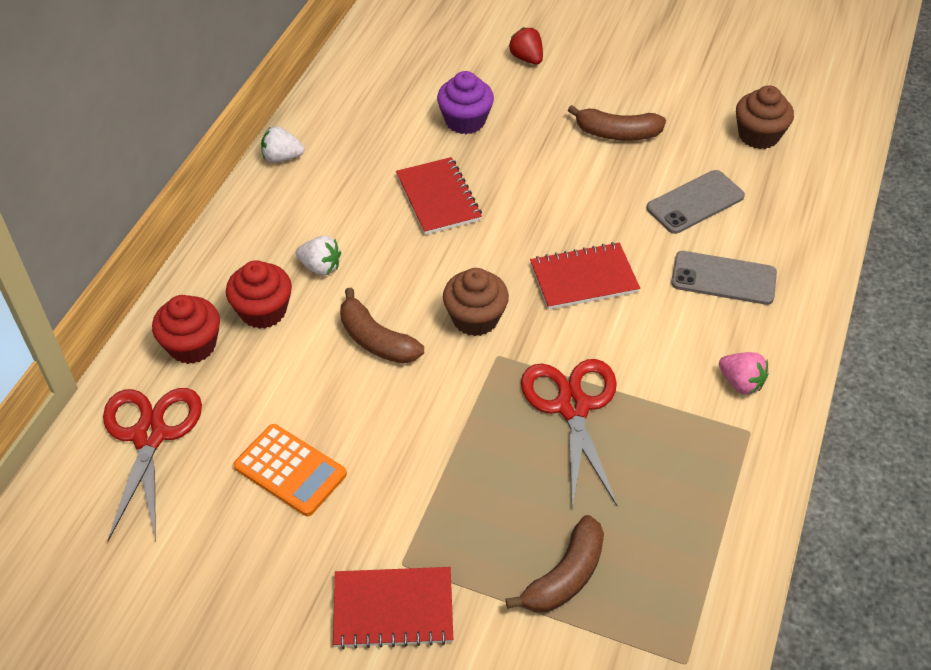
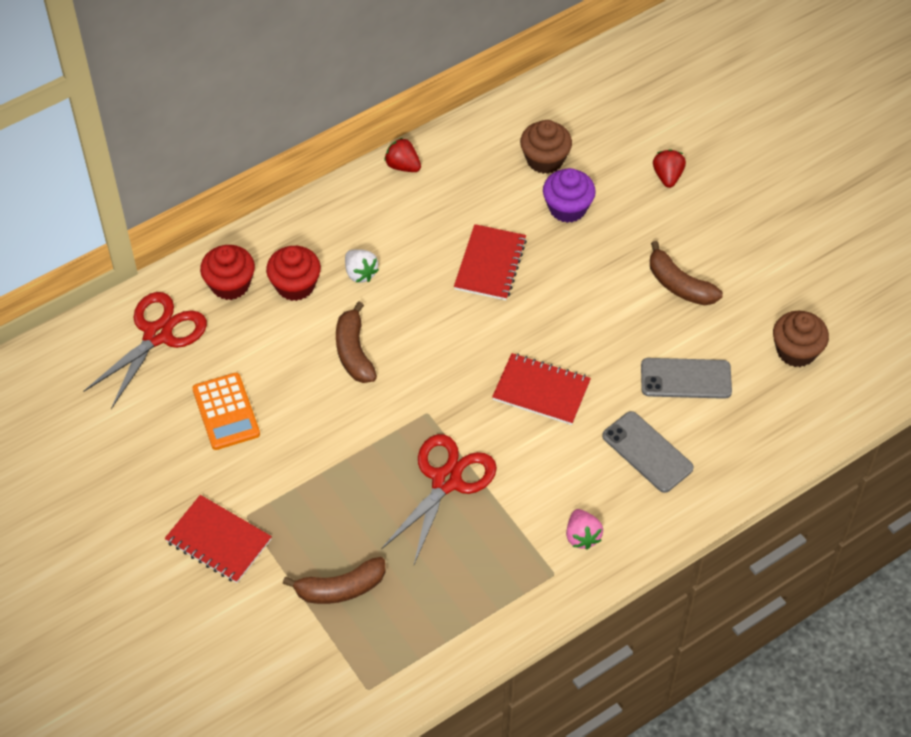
camera: 35 degrees right, 5 degrees up
(282, 158) = (403, 166): white strawberry -> red strawberry
(475, 318) = (435, 376): brown cupcake -> brown cupcake (545, 160)

